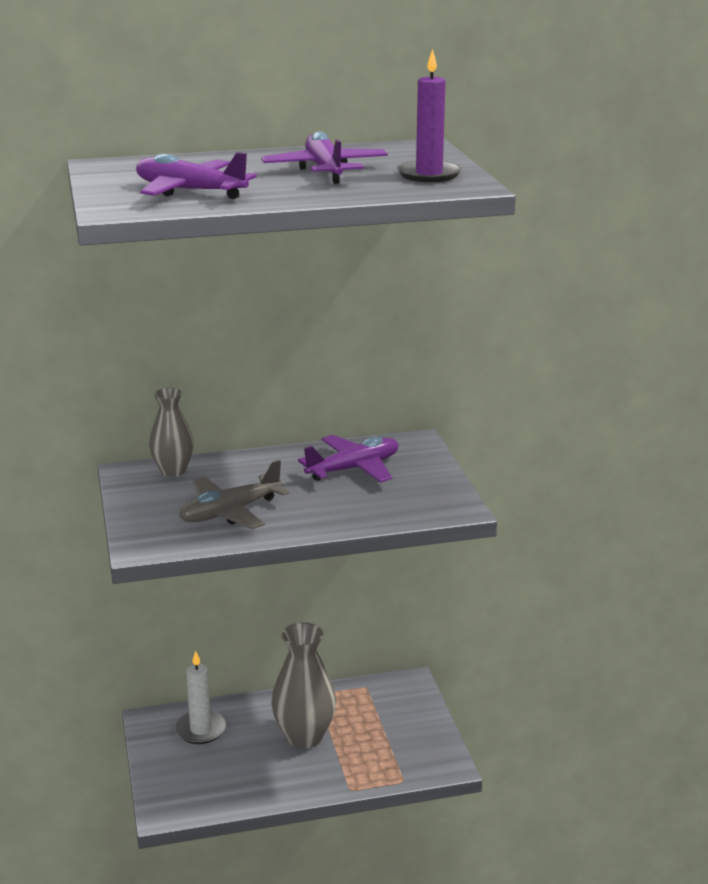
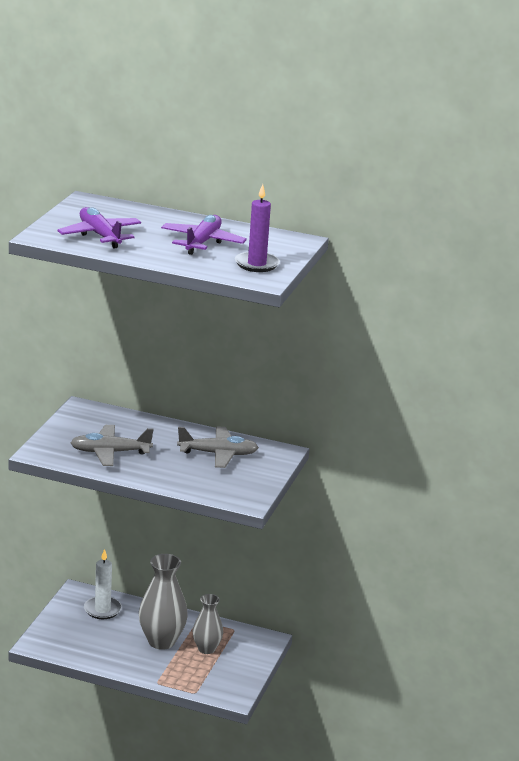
camera: 30 degrees right, 0 degrees up
(173, 471) = (108, 415): grey vase -> grey vase (206, 649)
(354, 469) = (218, 454): purple plane -> grey plane

